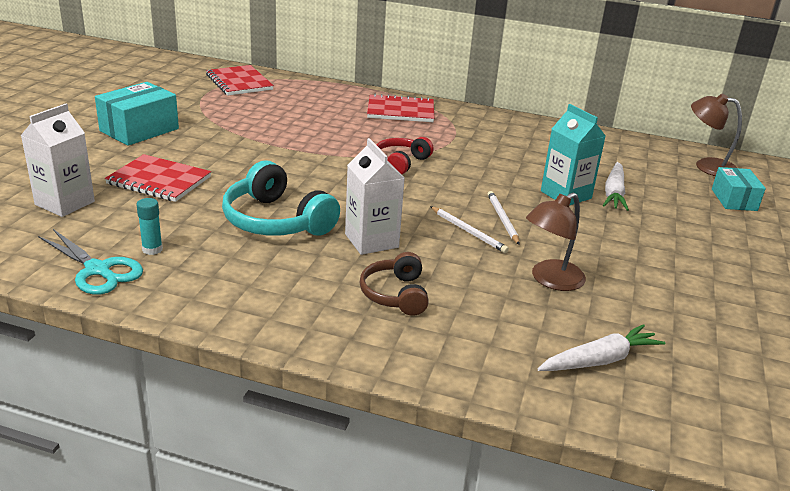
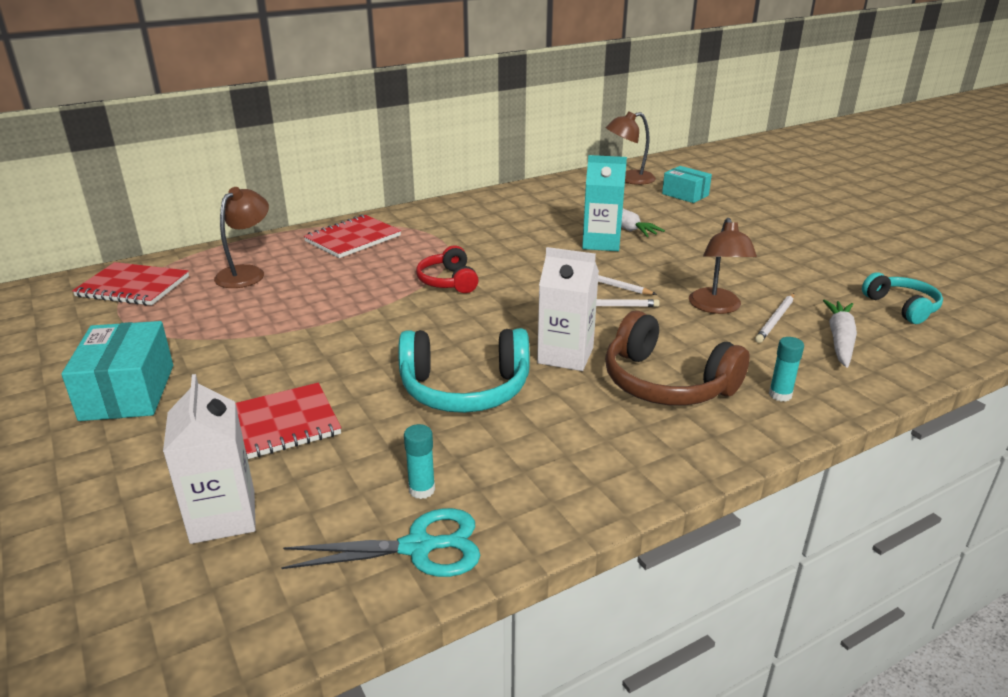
camera: 45 degrees left, 0 degrees up
(303, 102) = (246, 273): none -> brown lamp
(395, 294) = (666, 383): brown headphones -> brown headphones, size x1.62
(455, 353) = (780, 395): none -> turquoise glue stick
(578, 315) = (775, 320): none -> white pencil
(731, 382) = (902, 307): none -> turquoise headphones

